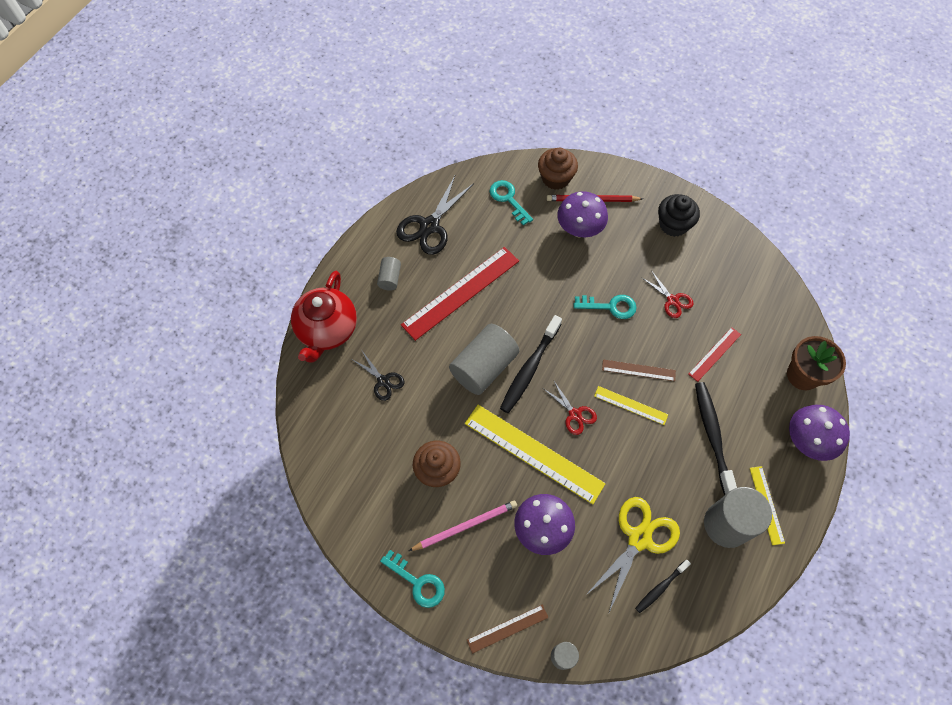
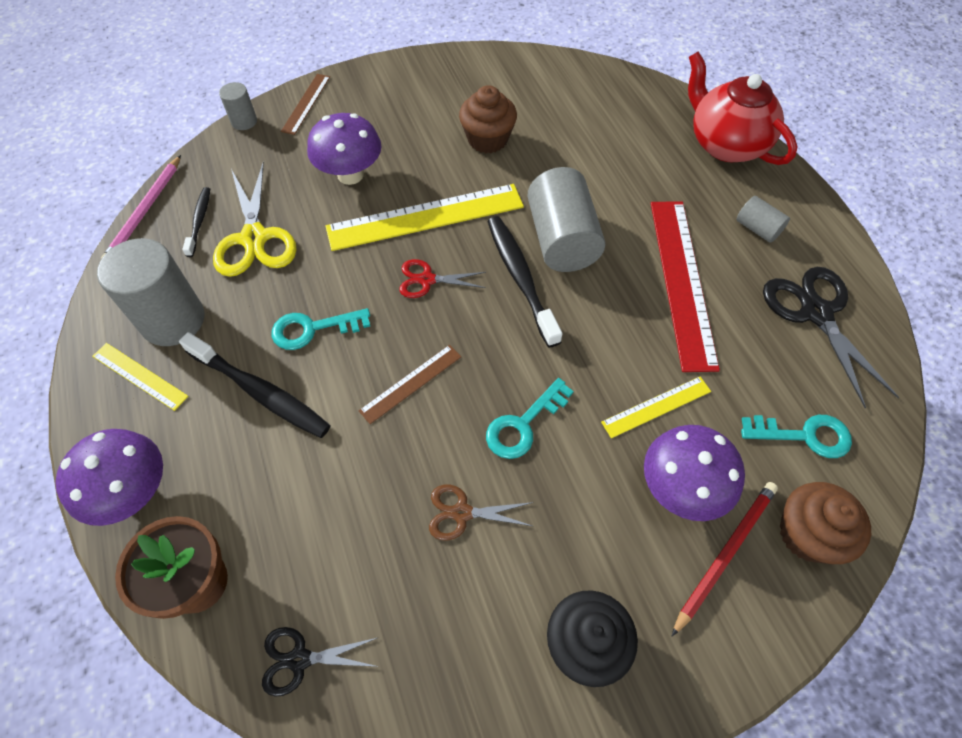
camera: 130 degrees right, 5 degrees down
(383, 381) = (623, 153): black scissors -> black scissors (300, 659)
(418, 582) = (406, 75): turquoise key -> turquoise key (312, 329)
(465, 526) = (416, 128): pink pencil -> pink pencil (145, 211)
(630, 405) = (380, 339): yellow ruler -> yellow ruler (656, 406)
(672, 300) = (462, 513): red scissors -> brown scissors
(714, 354) = (341, 493): red ruler -> none

